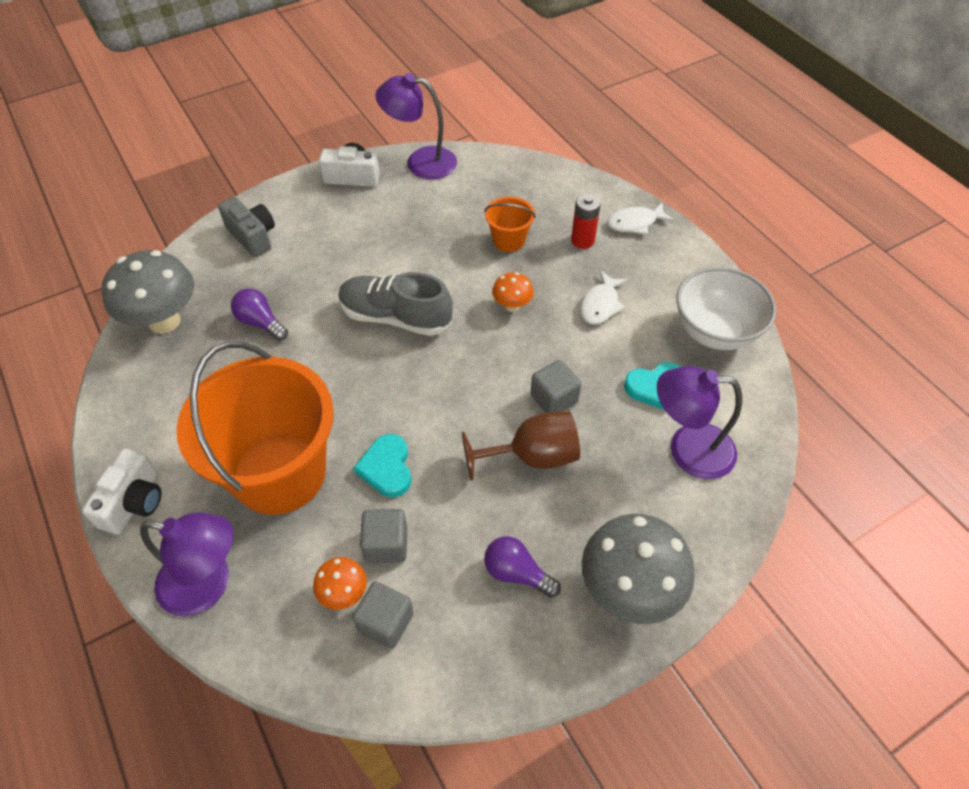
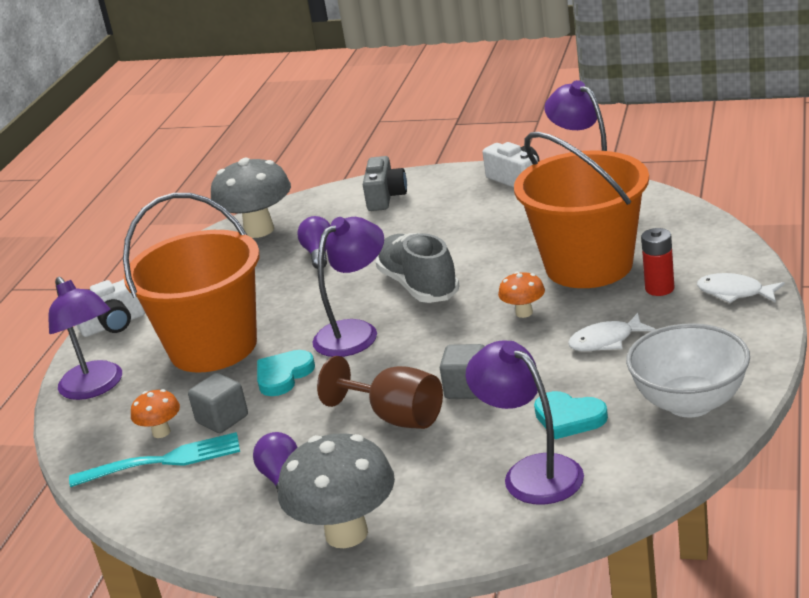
camera: 50 degrees right, 25 degrees down
(385, 622) = (164, 461): grey cube -> turquoise fork
(397, 390) = (356, 332): none -> purple lamp
(509, 240) = (589, 266): orange bucket -> orange bucket, size x2.30

